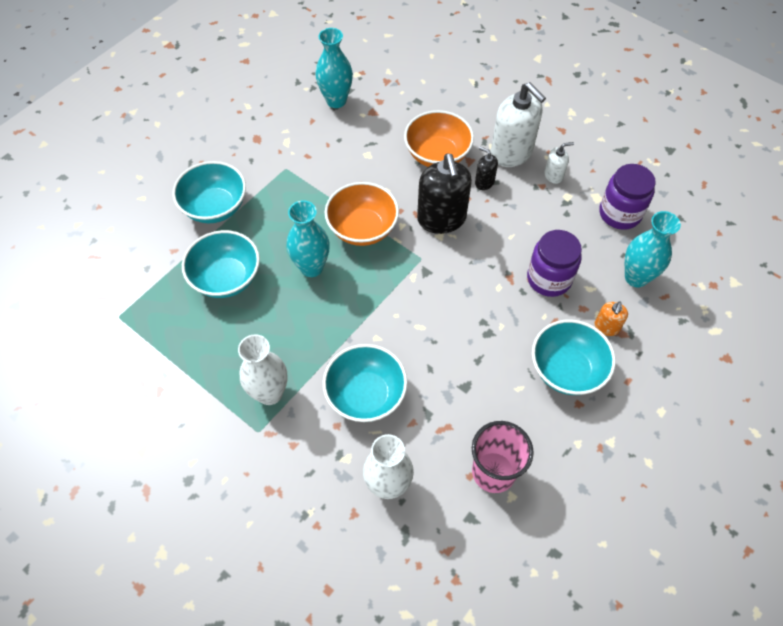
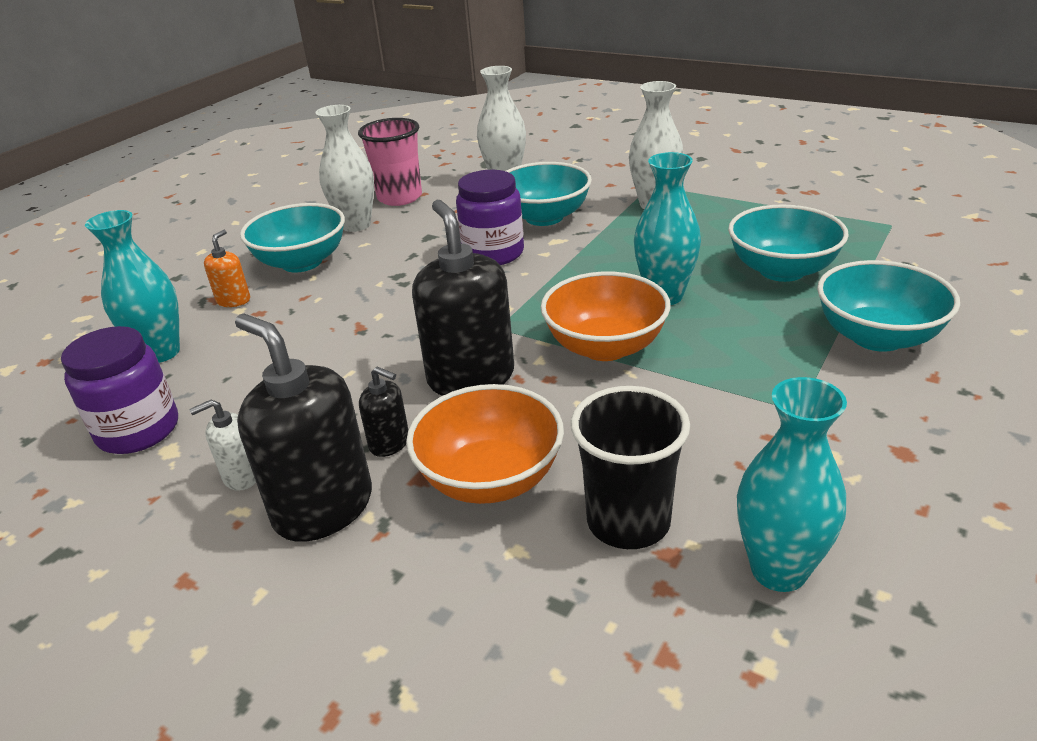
camera: 175 degrees right, 25 degrees down
(383, 126) = (628, 521): none -> black cup
(511, 153) = (323, 507): white soap dispenser -> black soap dispenser
(530, 424) = (356, 225): none -> white vase
(549, 278) = (299, 333): purple jar -> purple jar (493, 253)

